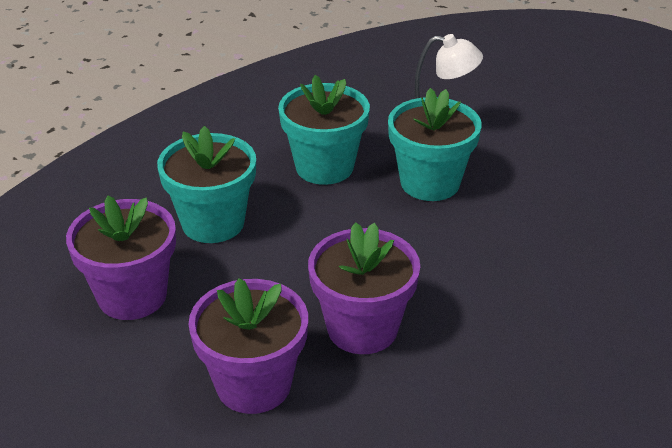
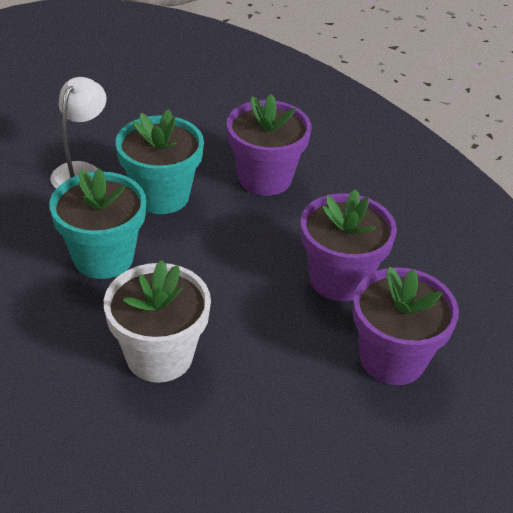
camera: 80 degrees left, 5 degrees up
(132, 296) = (254, 436): purple flower pot -> purple flower pot (265, 178)
(213, 223) = (159, 356): turquoise flower pot -> white flower pot

